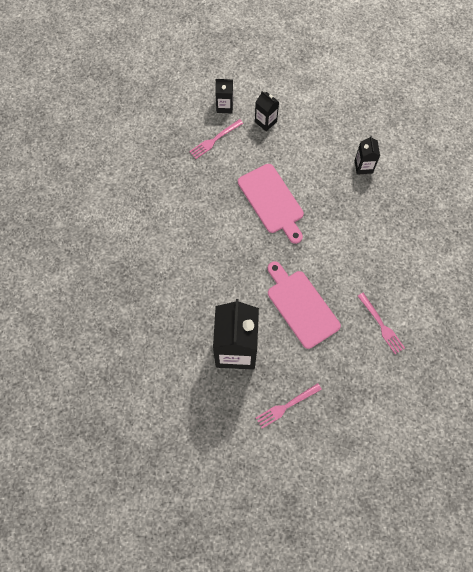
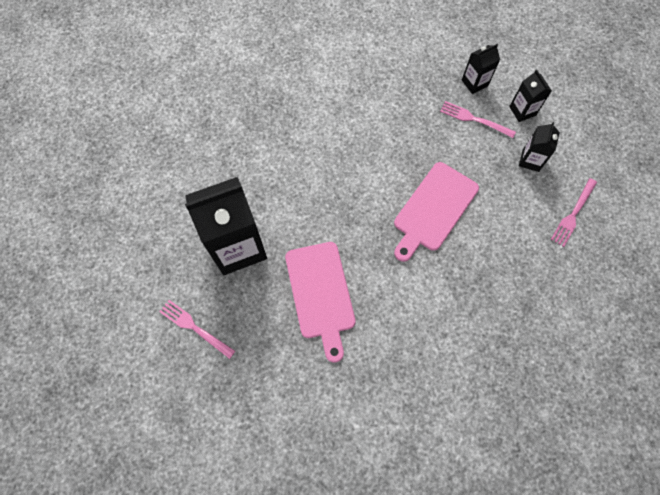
camera: 65 degrees right, 0 degrees up
(301, 306) = (320, 294): pink cutting board -> pink cutting board turned 135 degrees clockwise
(363, 166) = (540, 293): black carton -> black carton (474, 83)
(381, 325) = (340, 399): pink fork -> pink fork (573, 214)

